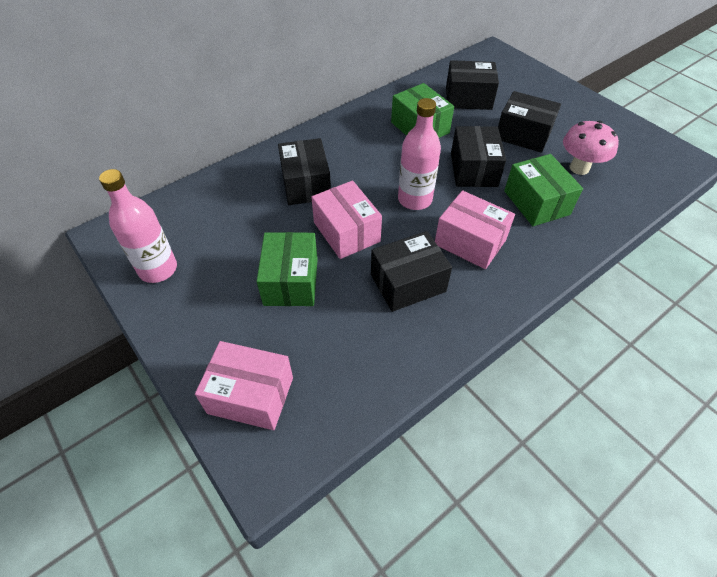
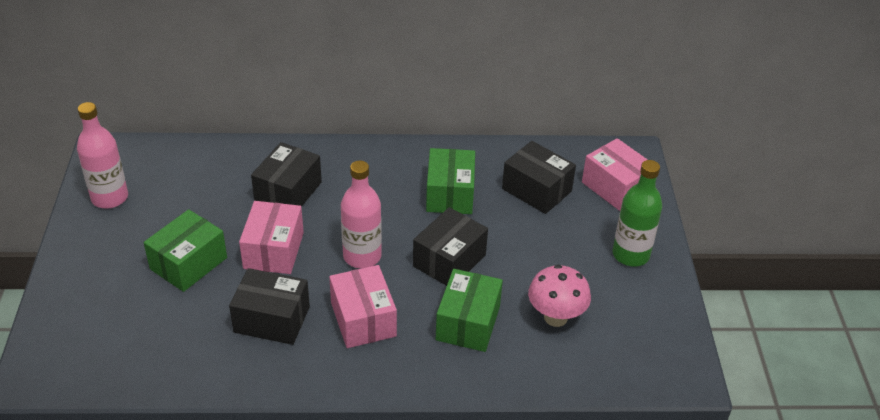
camera: 35 degrees right, 10 degrees down
(251, 395) = (76, 325): pink box -> pink box (616, 187)
(523, 134) = (543, 255): black box -> none
(568, 108) = (630, 254): none -> green bottle

